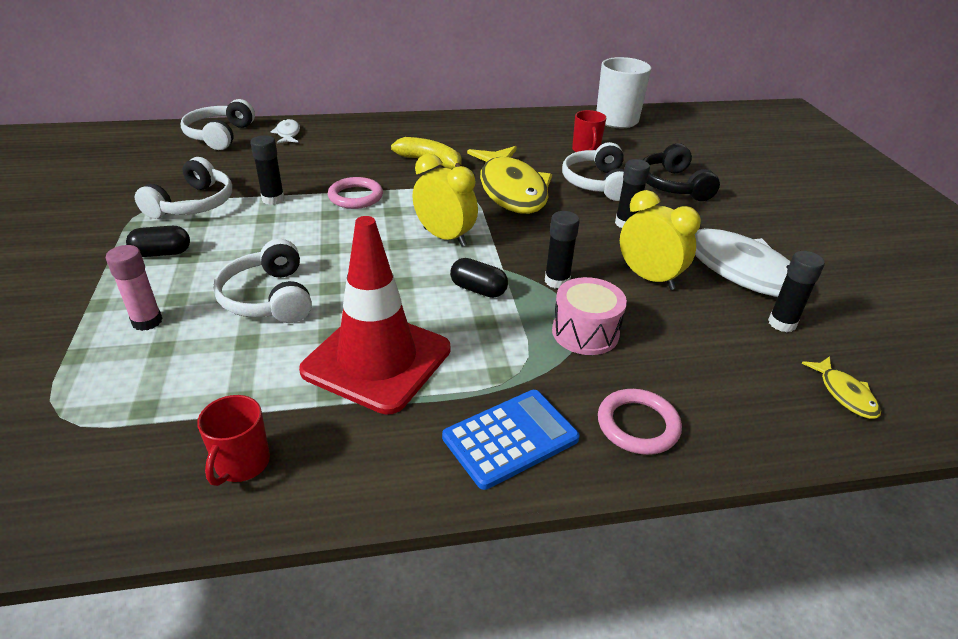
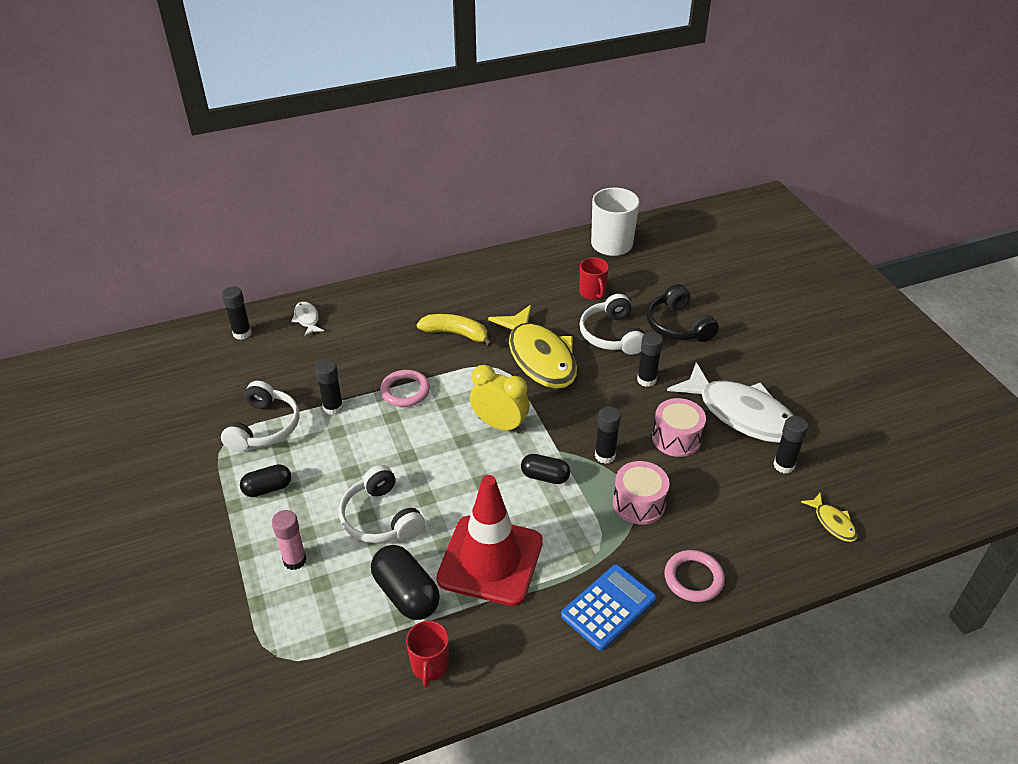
camera: 10 degrees left, 5 degrees up
(219, 135) = (242, 333): white headphones -> black glue stick
(256, 377) = (406, 594): none -> black capsule
(648, 278) = (676, 438): yellow clock -> pink drum

